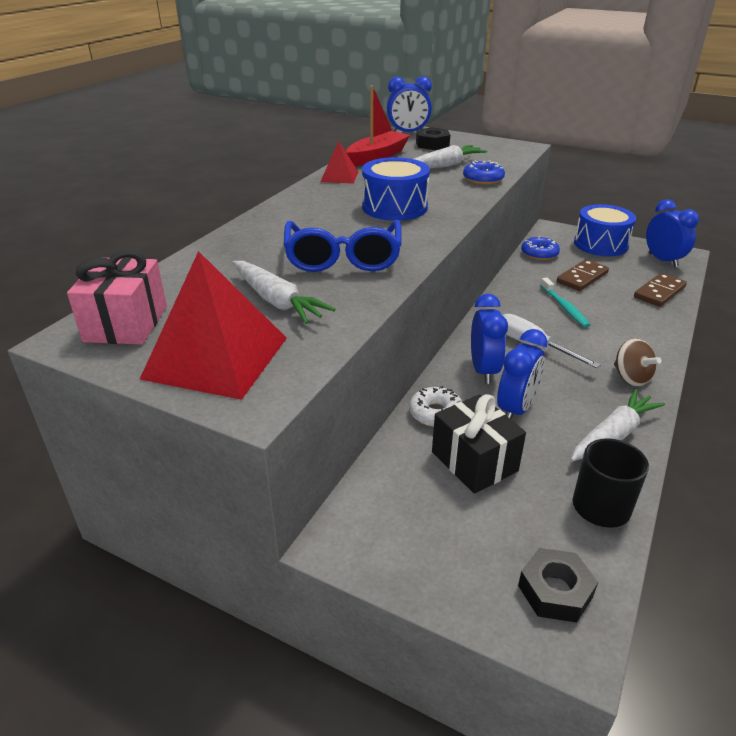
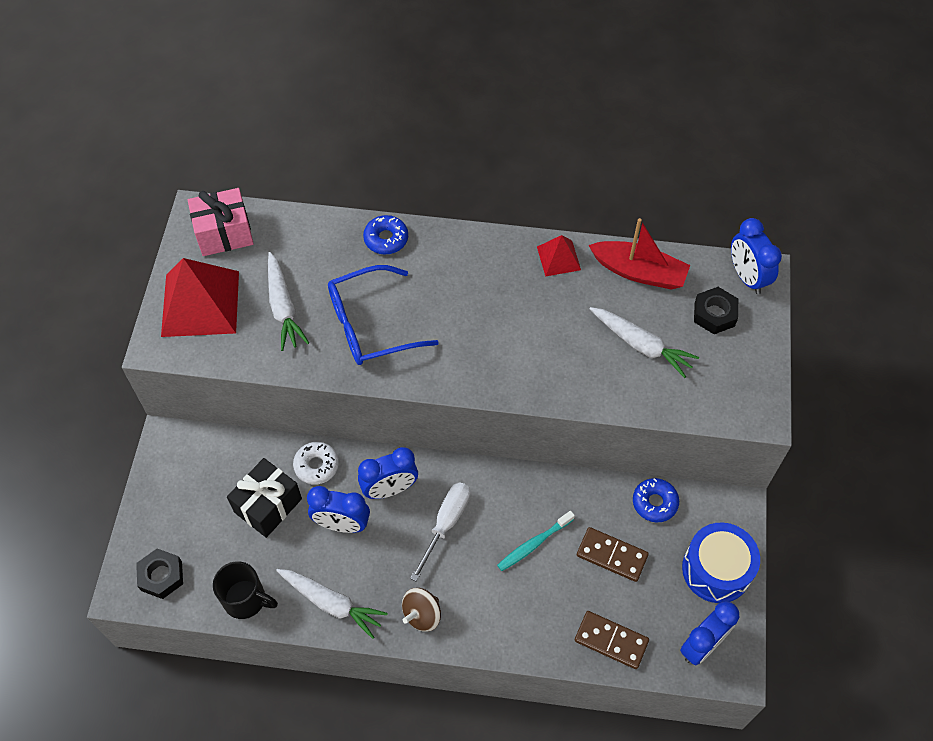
camera: 70 degrees right, 25 degrees up
(277, 301) = (283, 307): white carrot -> white carrot turned 45 degrees counterclockwise
(394, 207) = (497, 331): blue drum -> none
(483, 179) = (614, 392): blue donut -> blue donut (386, 239)

